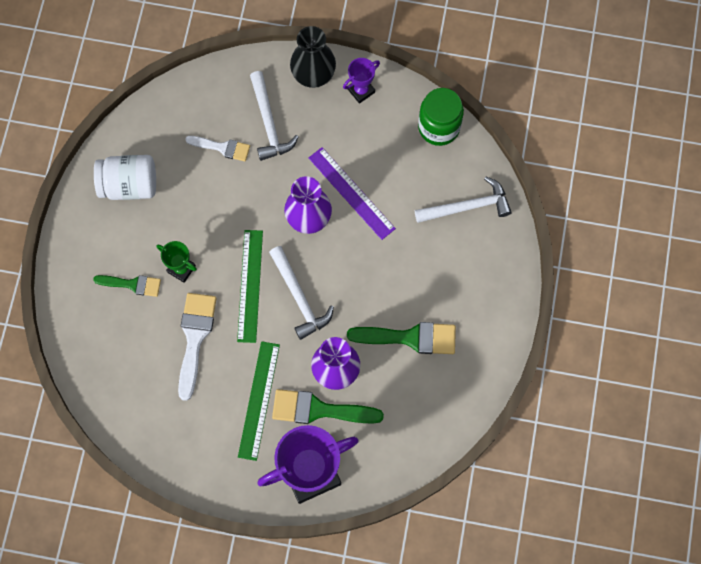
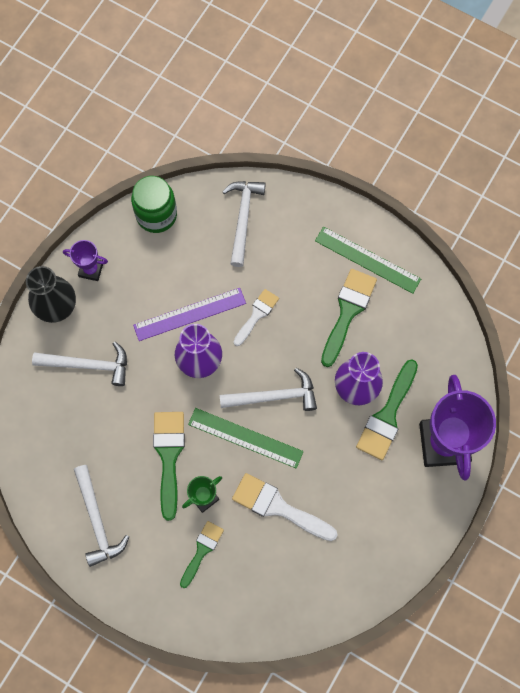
camera: 70 degrees left, 0 degrees up
(129, 185) = (97, 521): white jar -> white hammer
(209, 224) = (169, 456): none -> green brush
(222, 148) = (95, 417): white brush -> white brush (257, 315)
(258, 400) = (359, 467): green ruler -> green ruler (367, 260)
(361, 90) = (91, 270): purple trophy -> purple trophy turned 60 degrees counterclockwise

